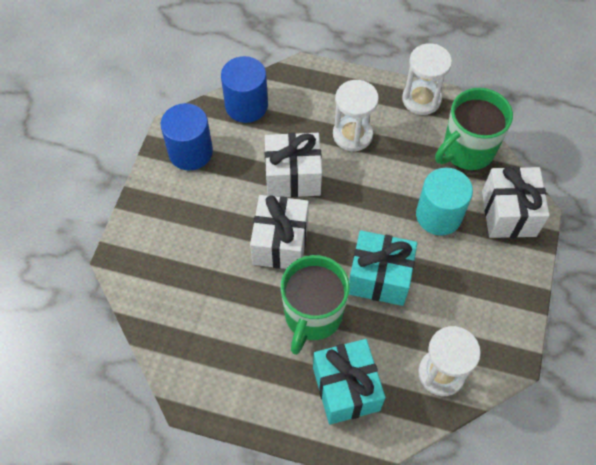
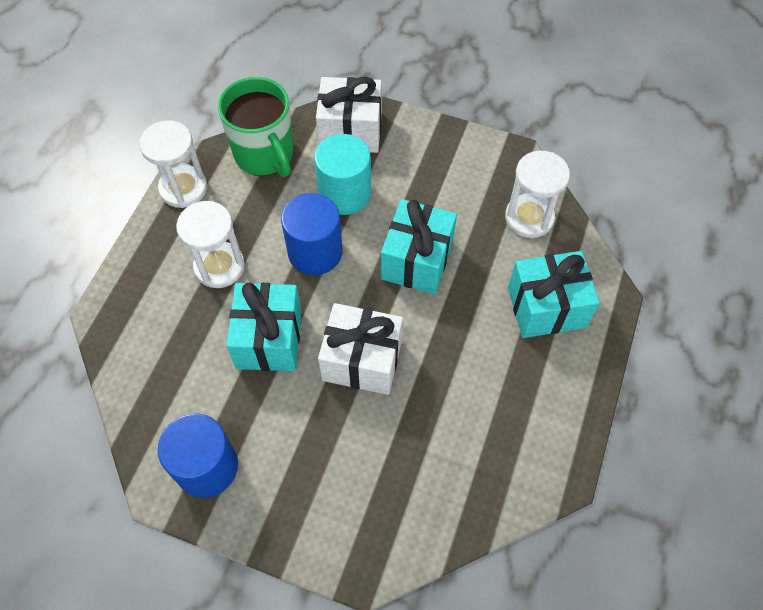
camera: 85 degrees left, 0 degrees up
(246, 105) = (144, 389): blue cylinder -> blue cylinder (315, 252)
(293, 177) = (269, 339): white gift -> turquoise gift
(312, 316) = (460, 333): green mug -> none

